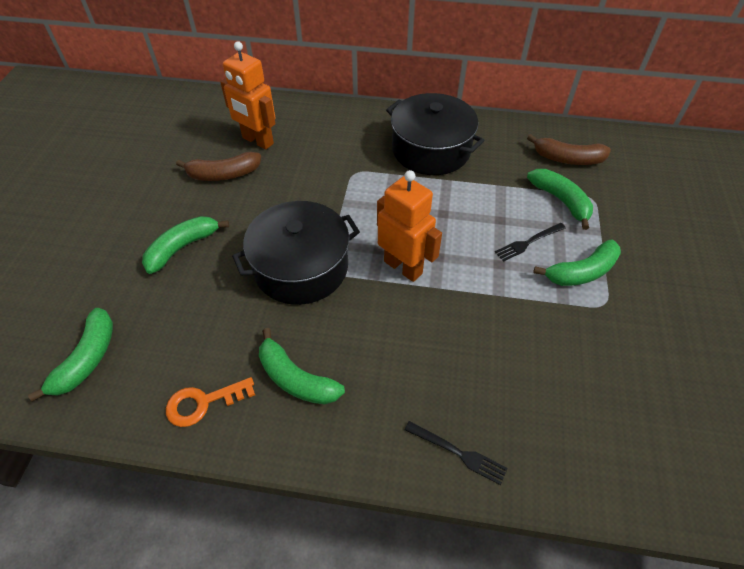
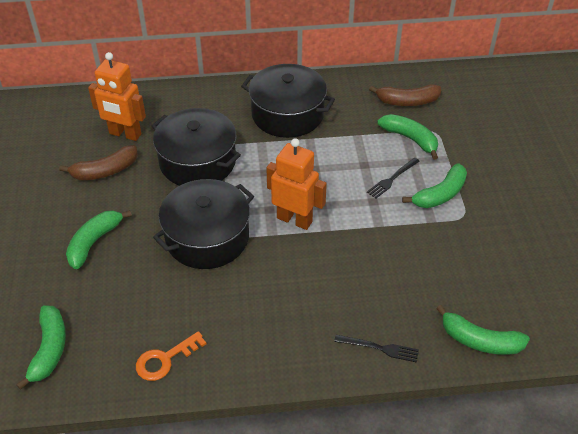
camera: 15 degrees left, 5 degrees down
(295, 378) = (235, 325): green banana -> green banana (479, 341)
(320, 182) = (197, 162): none -> black pot

